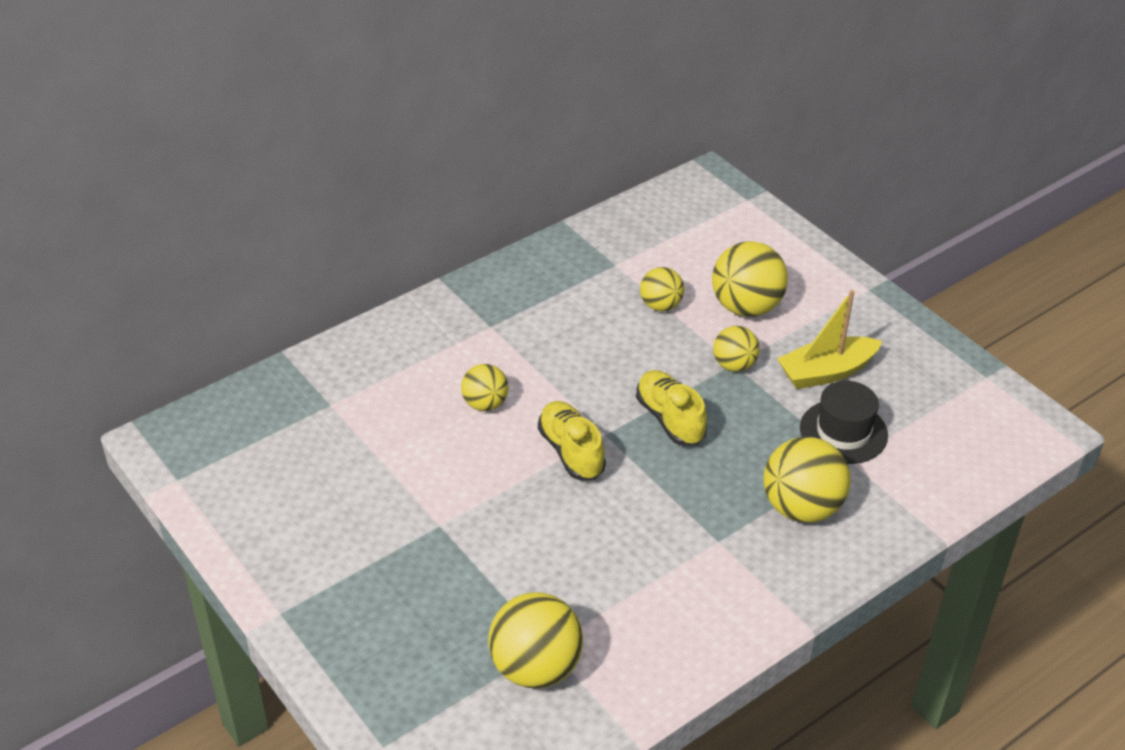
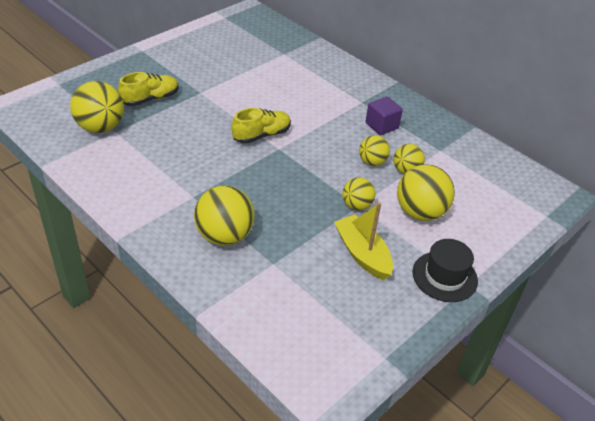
camera: 80 degrees right, 0 degrees up
(485, 404) = (295, 102): yellow ball -> yellow ball (372, 162)
(555, 313) = (381, 126): none -> purple cube
(670, 419) = (297, 175): yellow shoe -> yellow shoe (150, 99)
(843, 432) = (301, 261): black hat -> black hat (444, 276)

